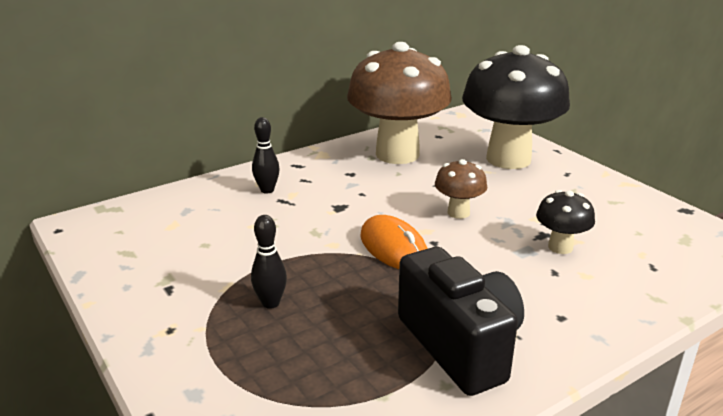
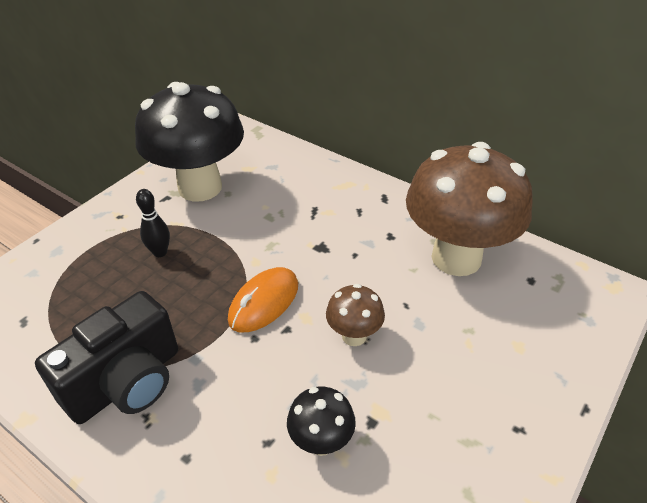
camera: 70 degrees right, 15 degrees up
(267, 190) = (327, 195): black bowling pin -> none
(508, 159) = (516, 358): black mushroom -> black mushroom (200, 187)

